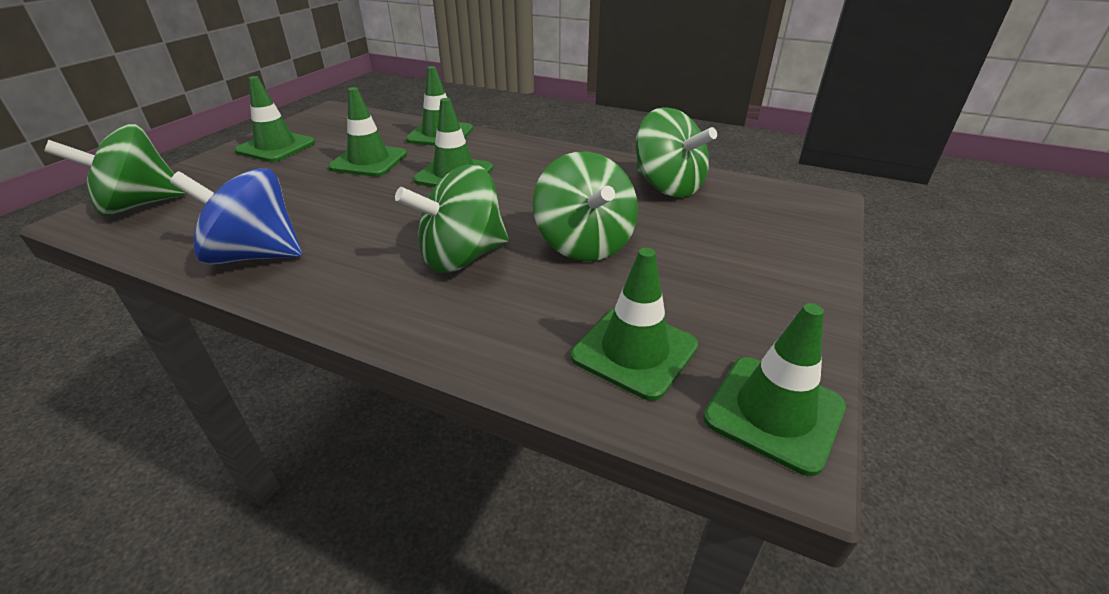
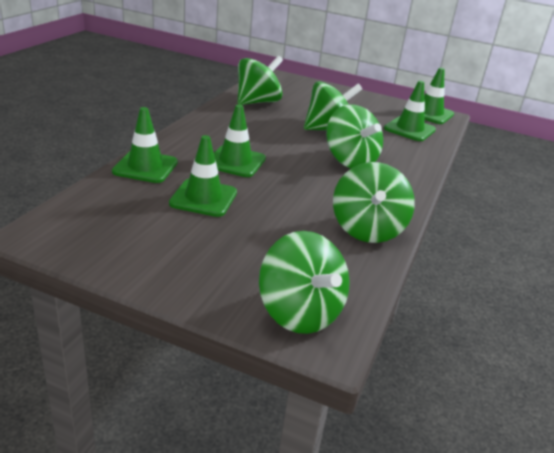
camera: 95 degrees left, 5 degrees down
(255, 255) = (367, 229): blue spinning top -> green spinning top
(276, 147) = (154, 255): green traffic cone -> none

